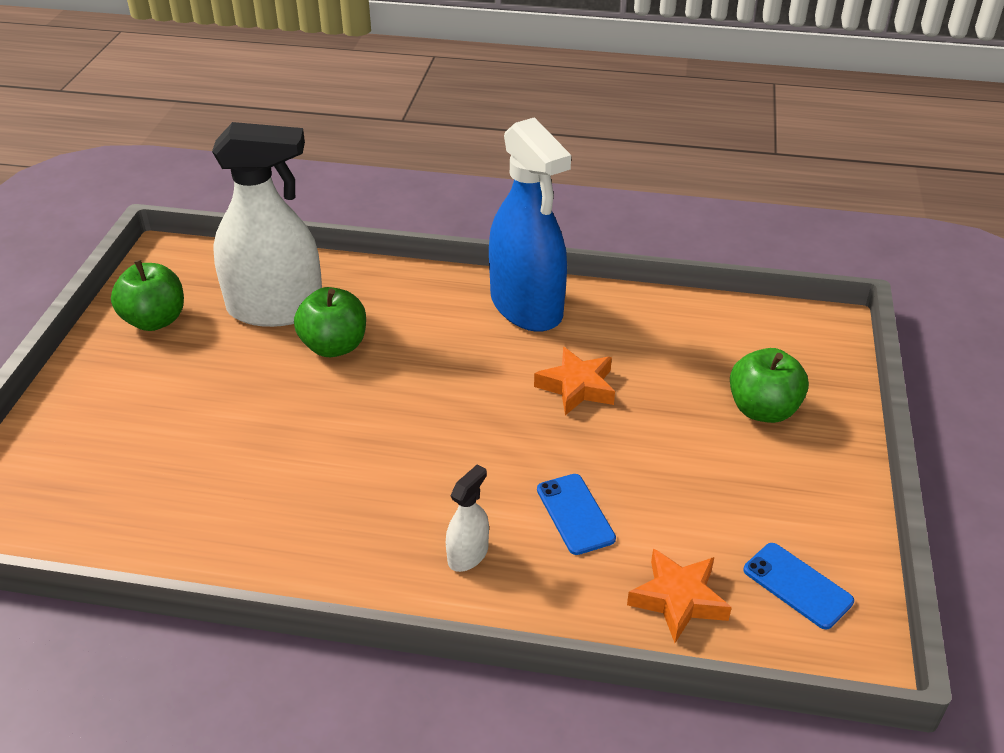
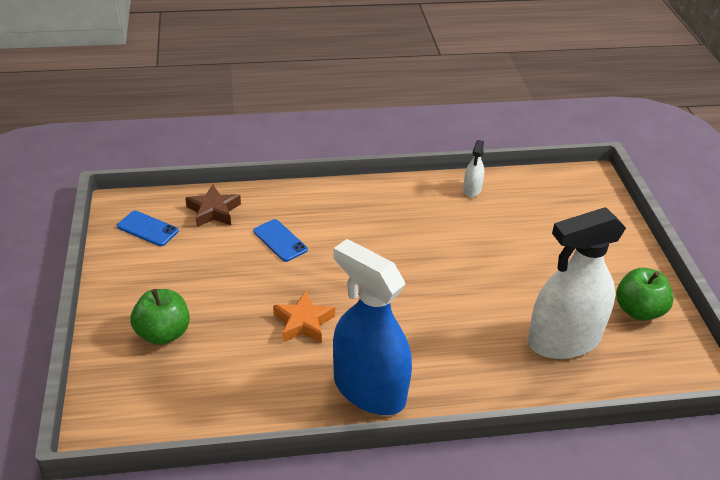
camera: 160 degrees right, 0 degrees up
(334, 346) = (494, 318): green apple -> none
(468, 554) = (332, 210): white spray bottle -> white spray bottle (472, 190)
(678, 599) = (213, 211): orange star -> brown star

